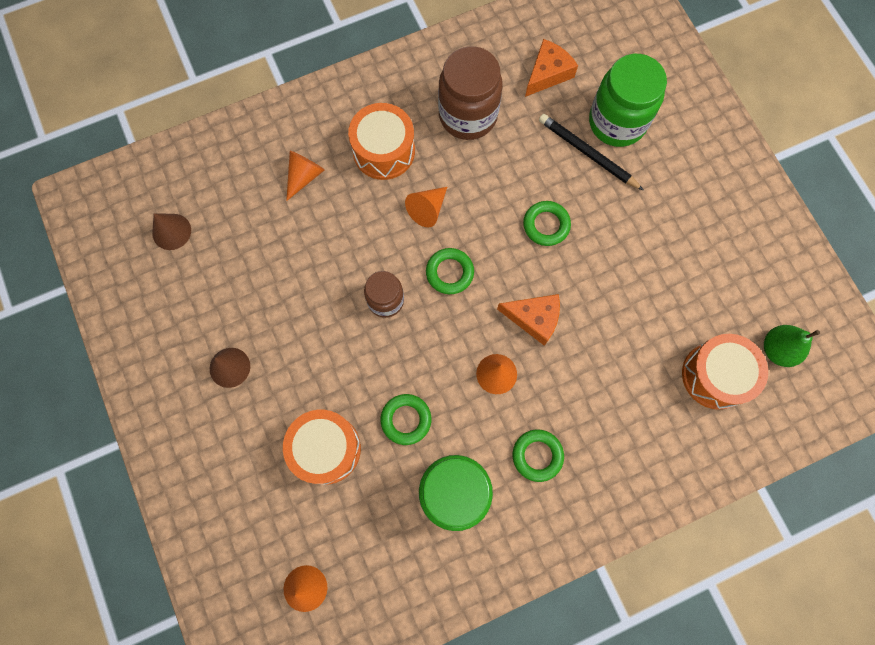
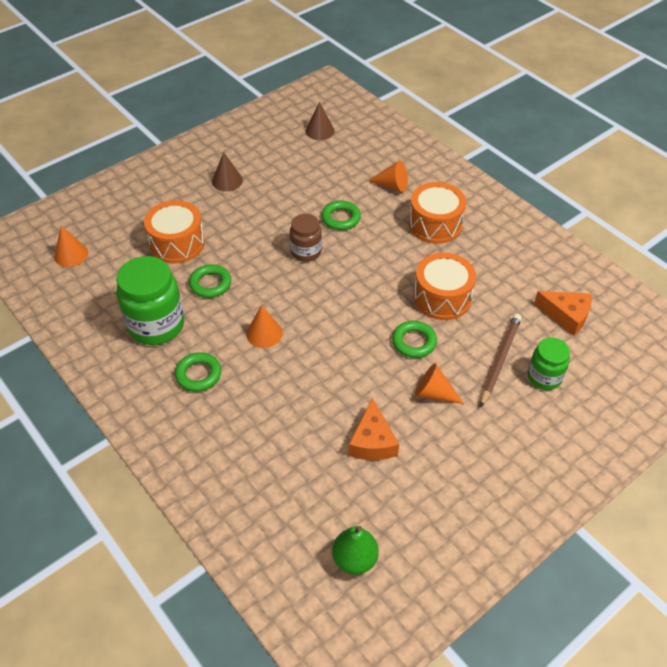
camera: 75 degrees right, 25 degrees down
(427, 209) = (395, 261): orange cone -> orange cone (433, 393)
(449, 272) = (344, 286): green ring -> green ring (341, 218)
(468, 115) = (494, 269): brown jar -> none
(534, 318) = (322, 349): orange cheese -> orange cheese (372, 441)
(588, 153) = (500, 360): black pencil -> brown pencil
(617, 122) = (544, 377): green jar -> green jar, size x0.58
(715, 375) = (309, 504): orange drum -> orange drum (442, 298)

